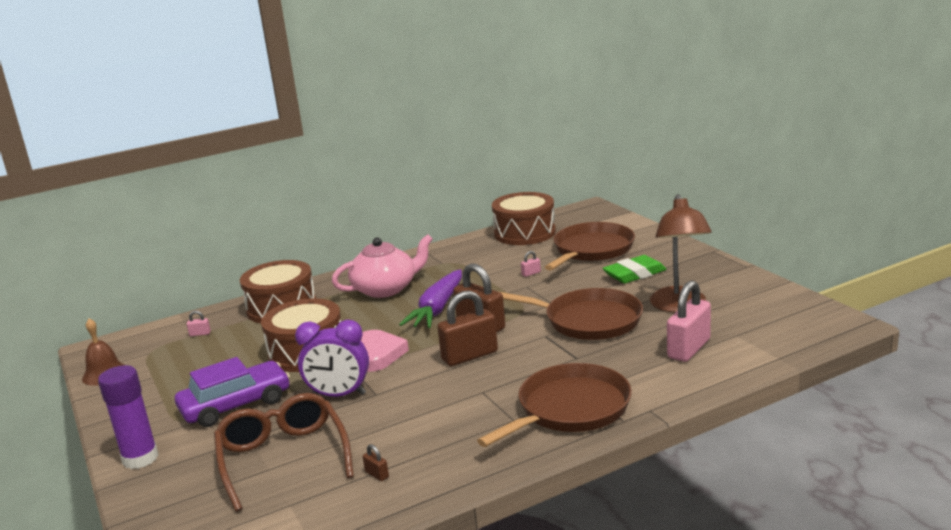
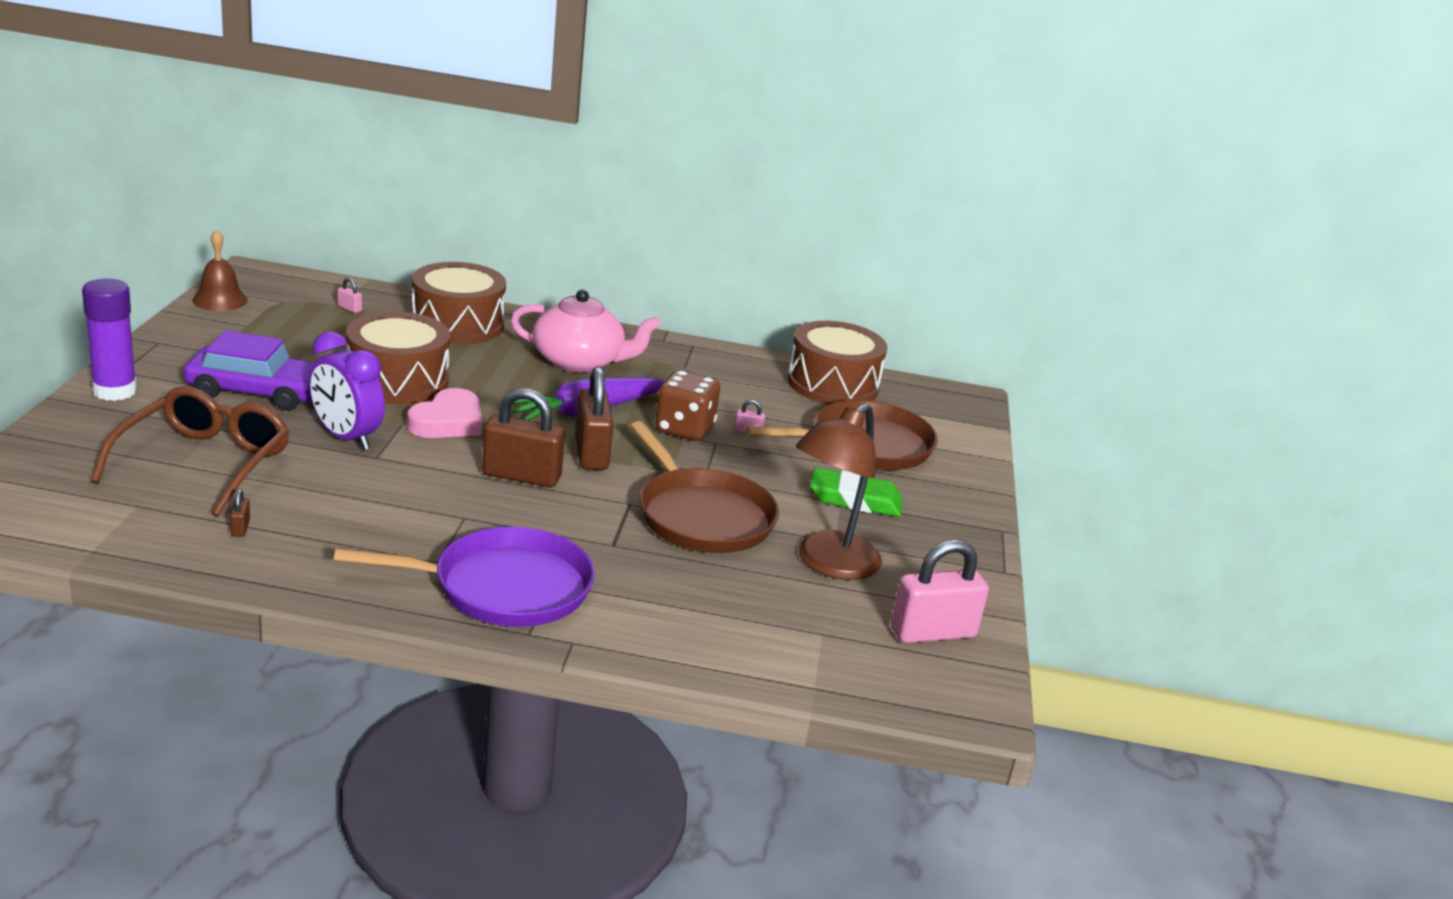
camera: 30 degrees right, 5 degrees up
(500, 289) = (684, 429): none -> brown dice
(570, 409) = (504, 588): brown pan -> purple pan
(689, 349) = (741, 612): pink padlock -> pink padlock (933, 633)

